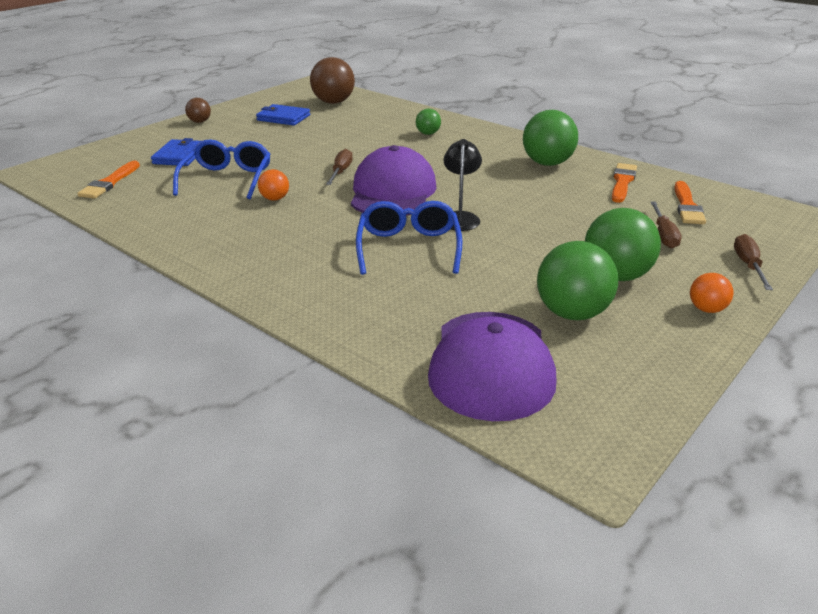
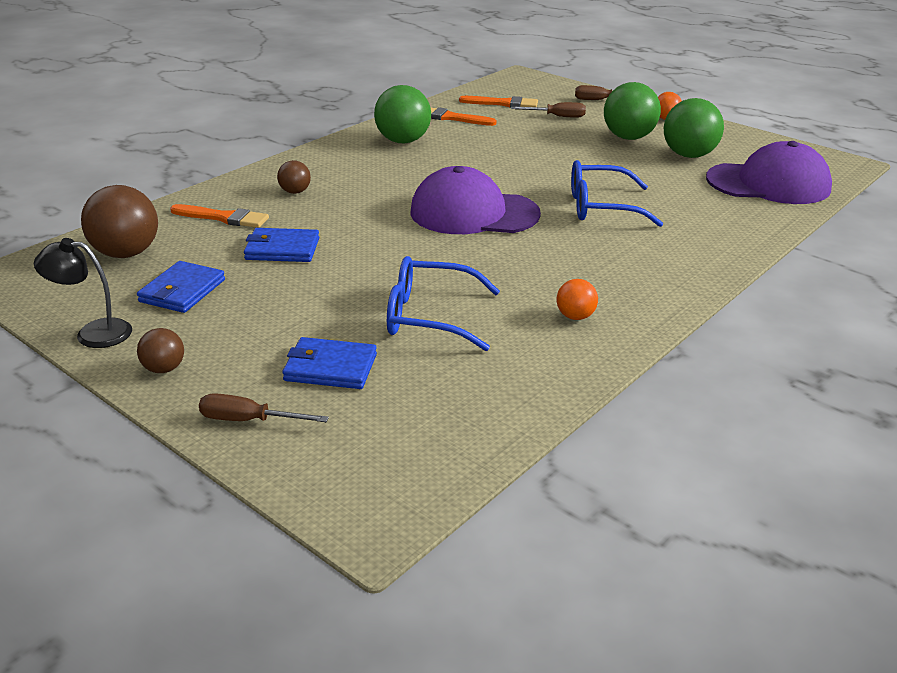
camera: 90 degrees left, 0 degrees up
(110, 182) = (435, 419): orange brush -> orange brush (223, 218)
(275, 199) = (493, 279): orange ball -> orange ball (575, 316)
(334, 136) = (282, 249): none -> blue wallet
(341, 172) = (413, 242): brown screwdriver -> brown screwdriver (249, 420)
(428, 134) = (295, 192): green ball -> brown ball
(460, 217) = (534, 184): black lamp -> black lamp (93, 333)

